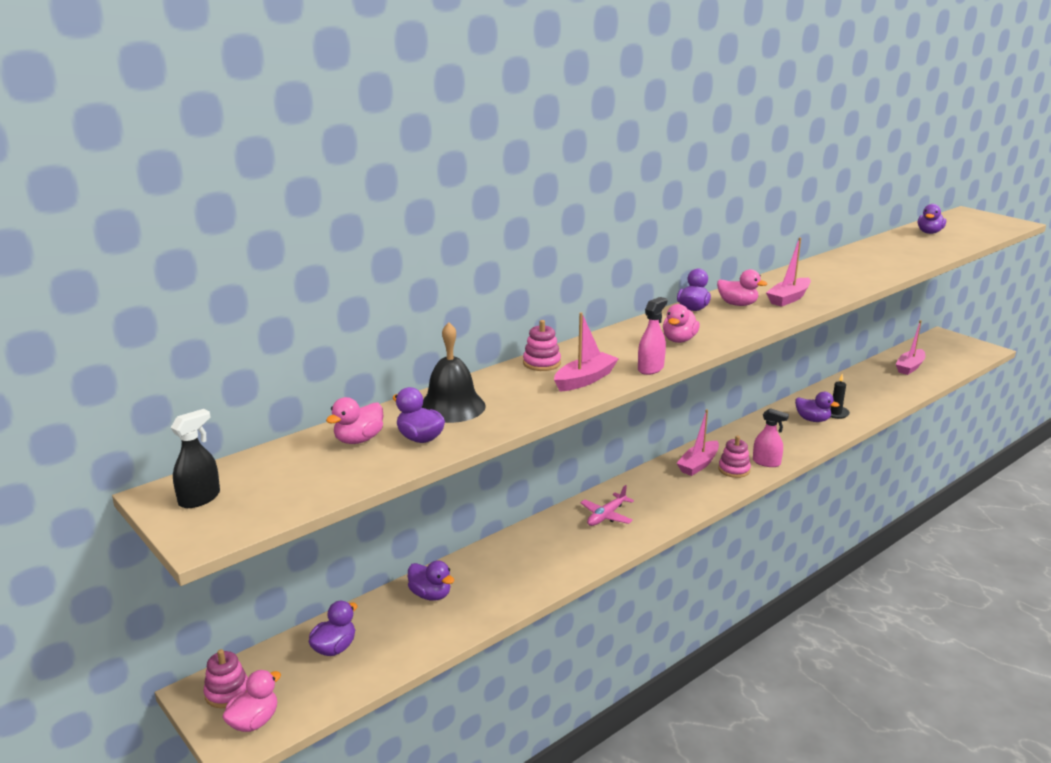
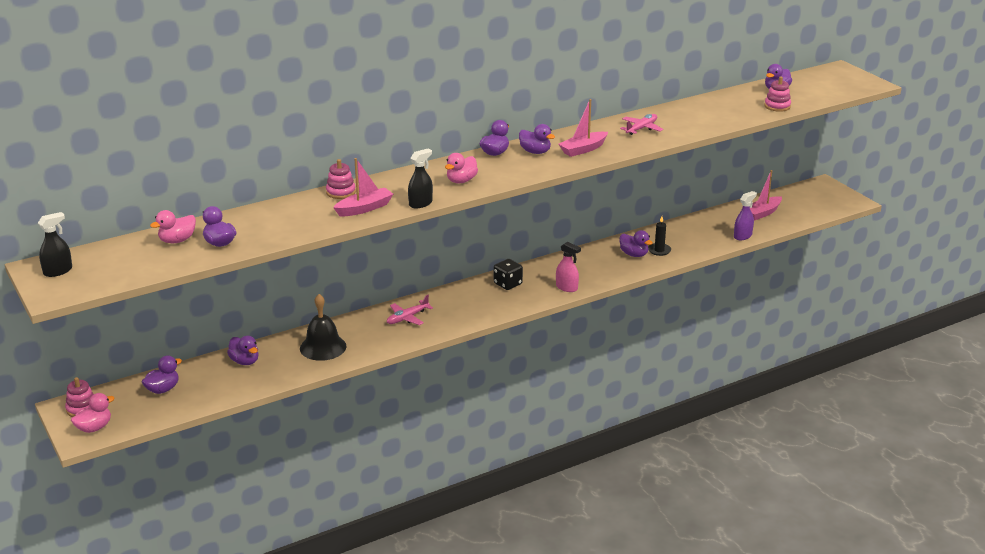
camera: 10 degrees right, 5 degrees up
(451, 406) = (254, 221): black bell -> black bell (323, 347)
(650, 368) = (420, 203): pink spray bottle -> black spray bottle
(698, 464) = (508, 284): pink boat -> black dice
(734, 470) = (535, 291): pink stacking toy -> pink stacking toy (777, 106)
(737, 304) = (535, 152): pink duck -> purple duck
(831, 275) = (641, 129): none -> pink plane
(909, 391) = (742, 236): none -> purple spray bottle

